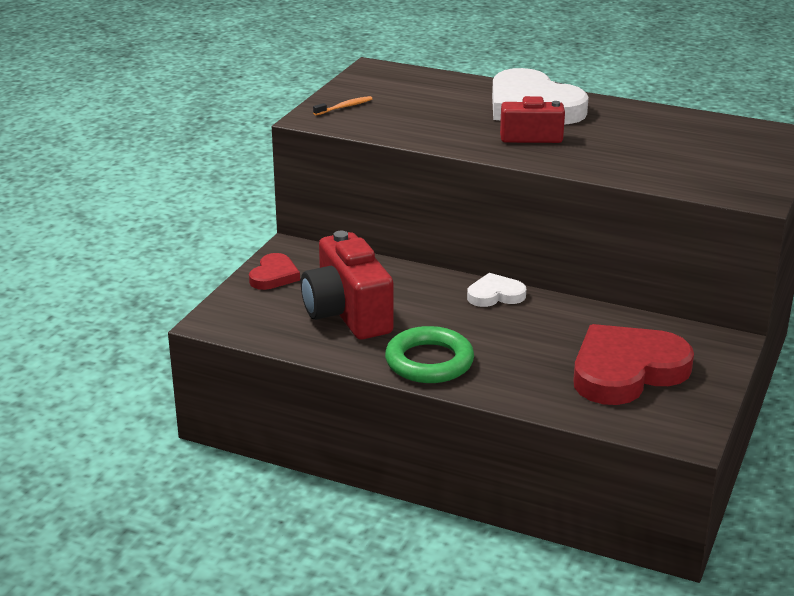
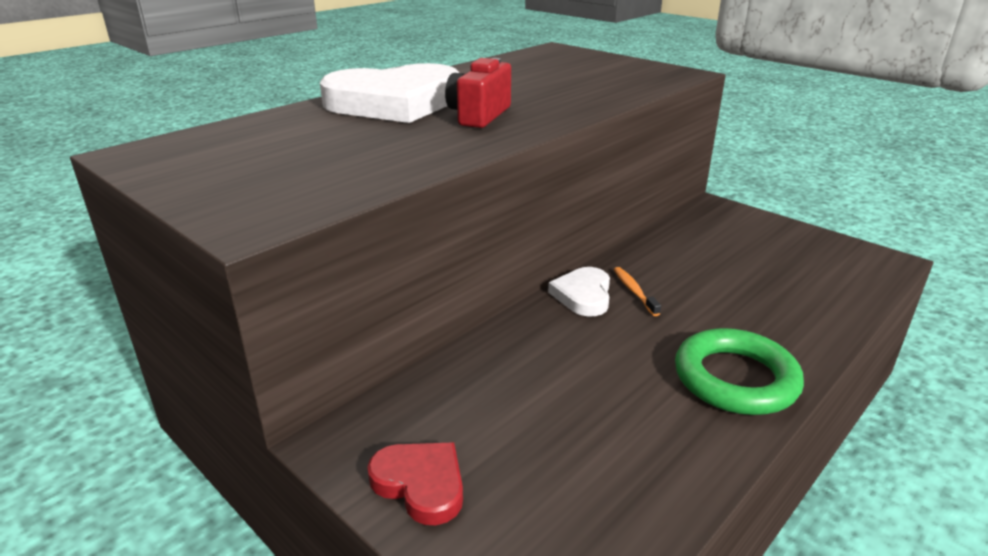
camera: 70 degrees left, 0 degrees up
(344, 107) = (244, 192): orange toothbrush -> orange toothbrush (634, 291)
(347, 314) = (586, 425): red camera -> none
(626, 371) = (764, 260): red heart -> none

